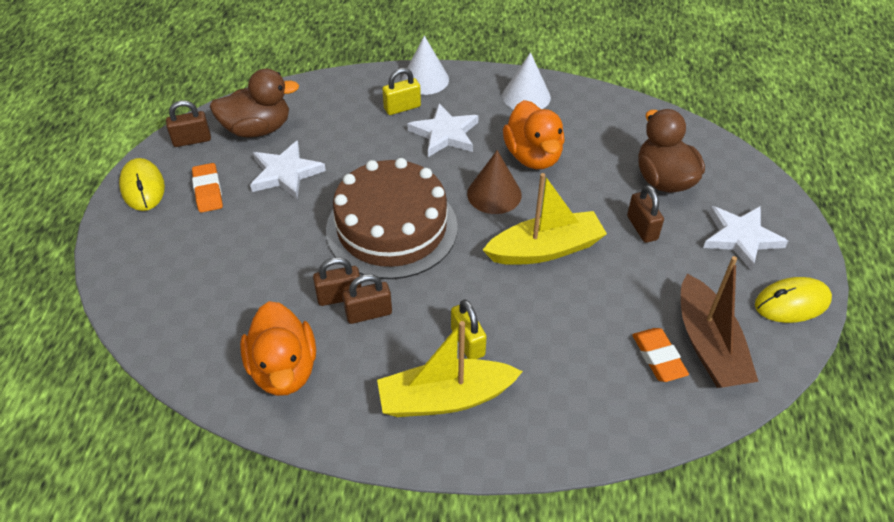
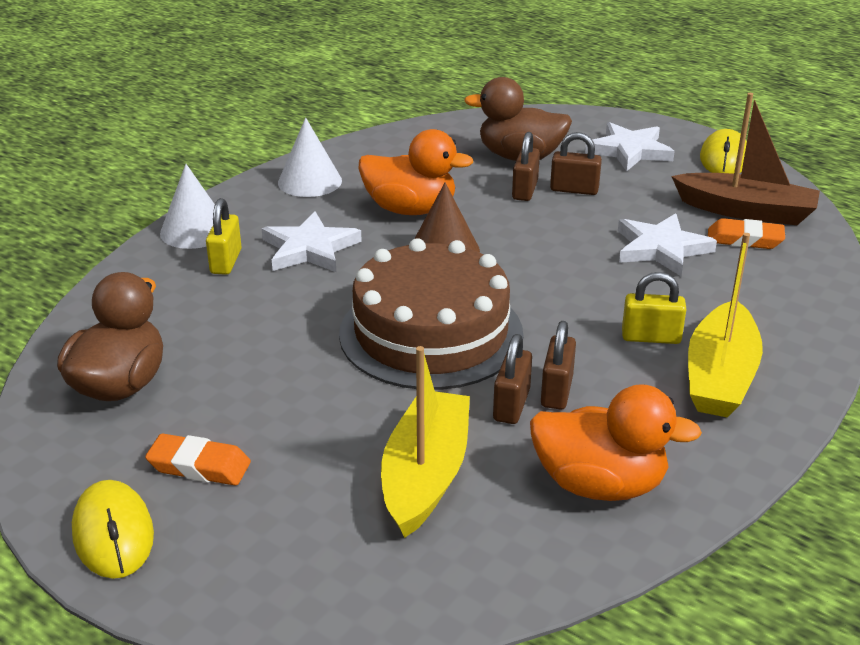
camera: 60 degrees left, 15 degrees down
(142, 187) = (113, 533): yellow mouse -> yellow mouse turned 60 degrees clockwise
(192, 140) = (65, 454): brown padlock -> brown padlock (525, 190)
(285, 173) = (242, 385): white star -> white star (661, 248)
(545, 249) = (556, 248): yellow boat -> yellow boat (425, 475)

